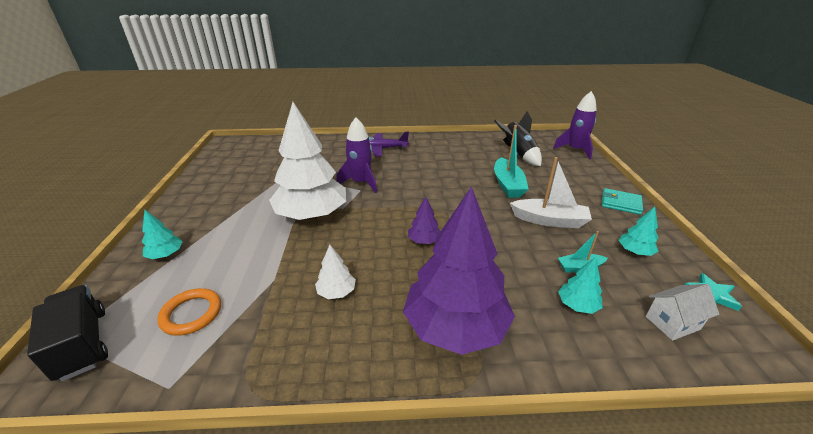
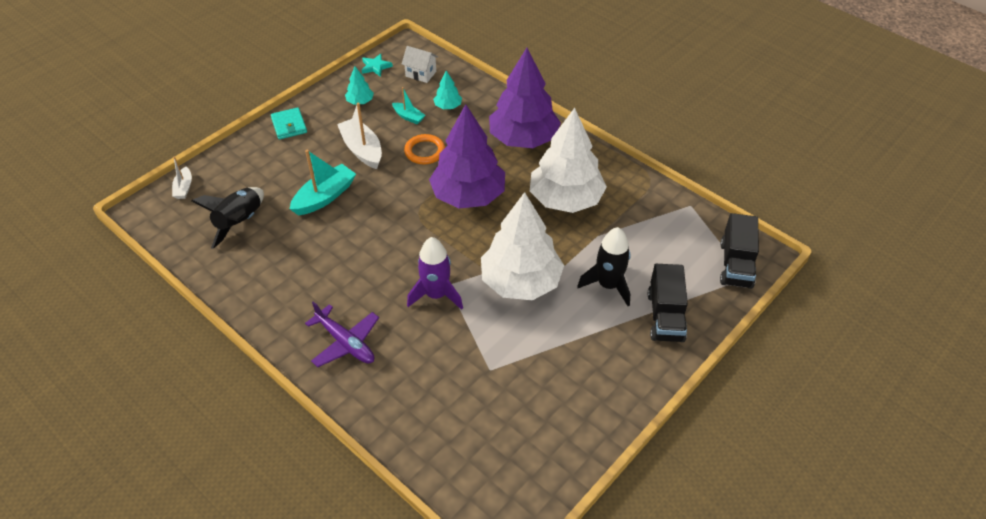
camera: 135 degrees left, 15 degrees up
(166, 255) = (665, 316): turquoise tree -> black truck
(191, 314) = (664, 243): orange ring -> orange ring (425, 151)
(235, 248) = (608, 285): none -> black rocket
(336, 292) = (566, 199): white tree -> white tree, size x2.39
(424, 241) = (468, 195): purple tree -> purple tree, size x2.39
(575, 150) = (184, 188): purple rocket -> white boat

